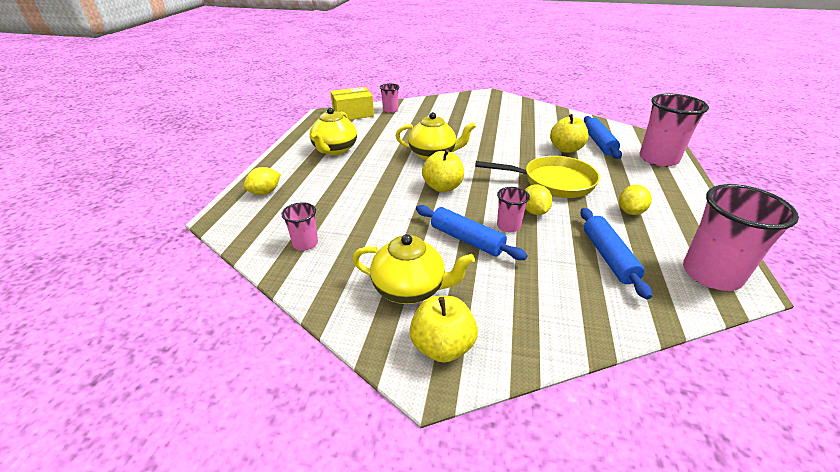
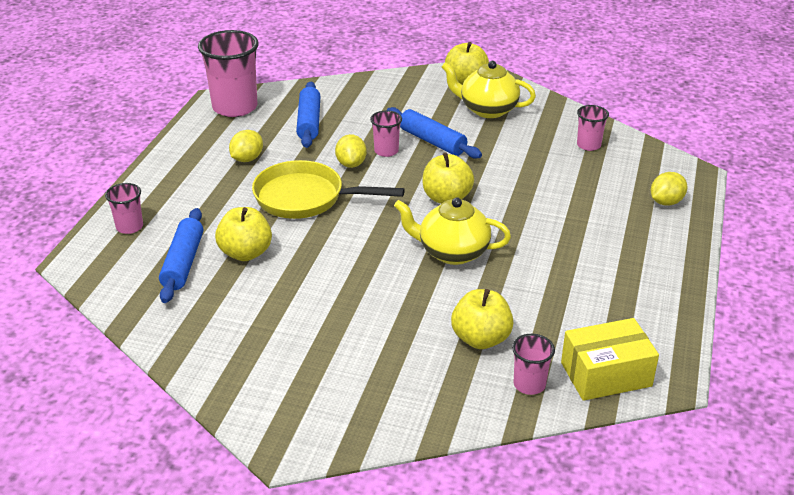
camera: 175 degrees left, 0 degrees up
(335, 150) = (606, 271): yellow teapot -> none
(413, 122) = (481, 339): none -> yellow apple
(658, 159) = (129, 227): pink cup -> pink cup, size x0.51

